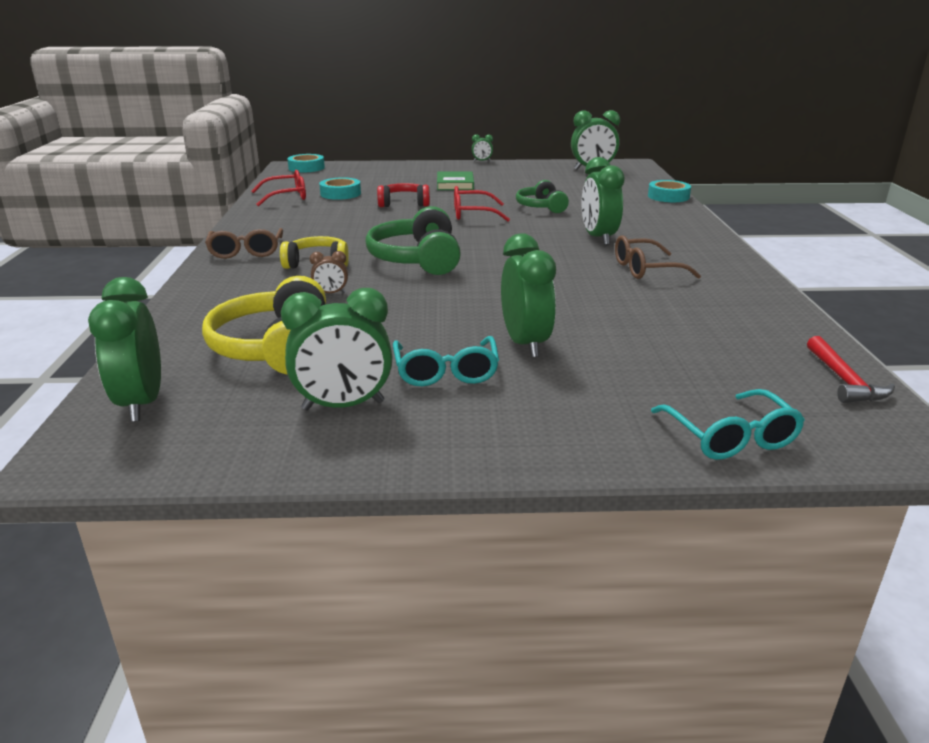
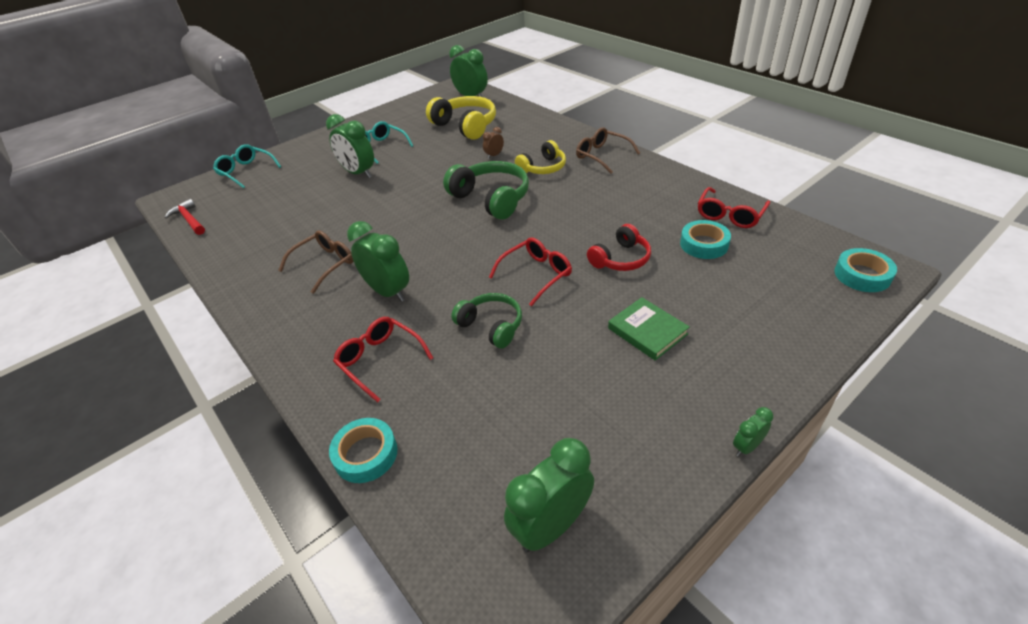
camera: 145 degrees right, 15 degrees up
(343, 406) = (402, 123): green clock -> none
(634, 216) = (380, 360): none -> red glasses

